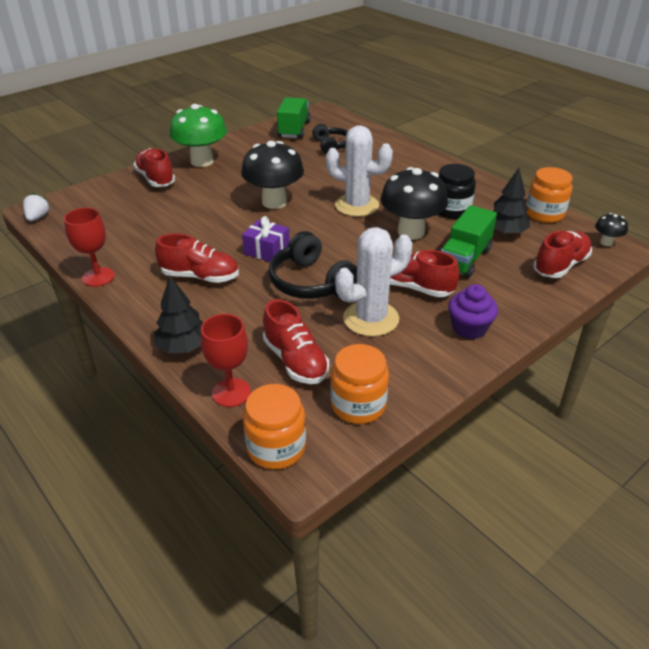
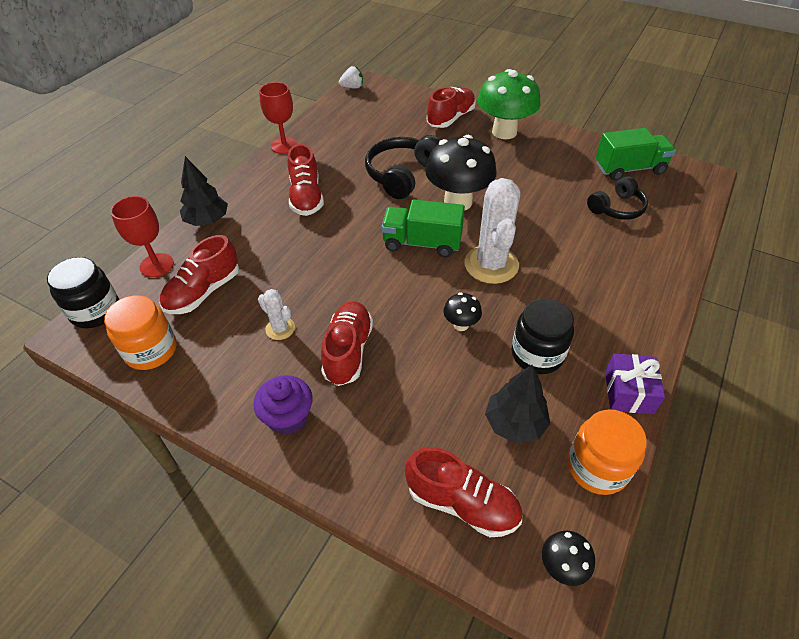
camera: 70 degrees right, 10 degrees up
(267, 251) = (365, 224): purple gift -> purple gift (628, 392)
(276, 447) = (95, 311): orange jar -> black jar
(311, 282) = (325, 269): black headphones -> black headphones (403, 175)
(371, 319) = (280, 328): white cactus -> white cactus, size x0.49
(411, 232) = (461, 325): black mushroom -> black mushroom, size x0.46
(464, 259) = (427, 388): green truck -> green truck (422, 243)

